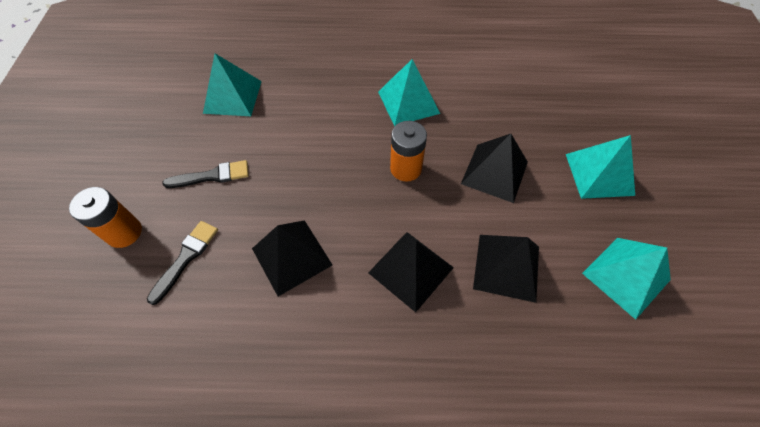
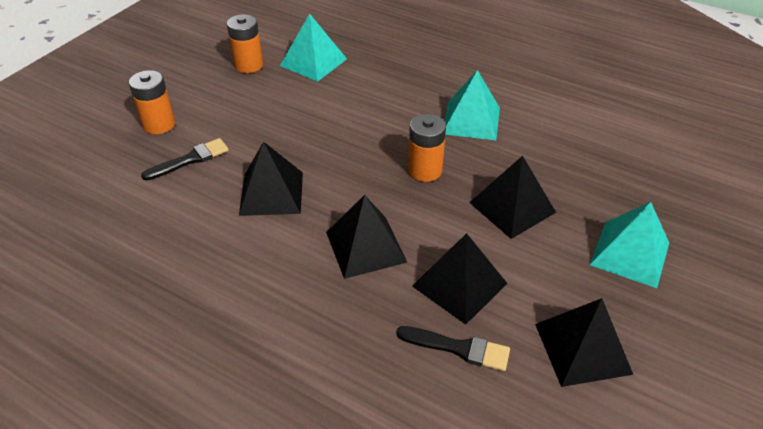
camera: 30 degrees right, 15 degrees down
(171, 125) = (248, 65): none -> orange battery
(212, 176) = (252, 112): black brush -> black brush (458, 348)
(626, 276) = (582, 348): turquoise pyramid -> black pyramid

